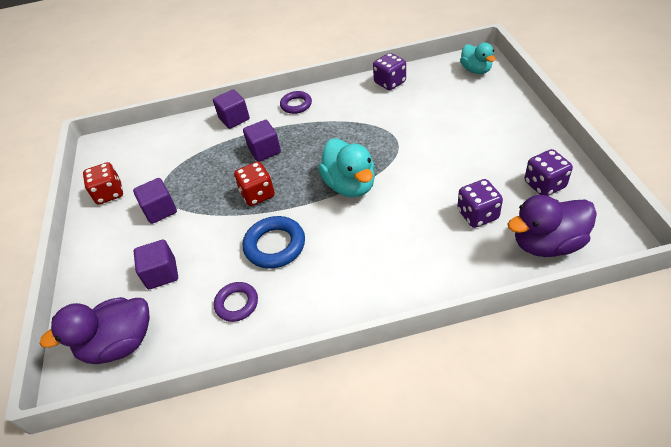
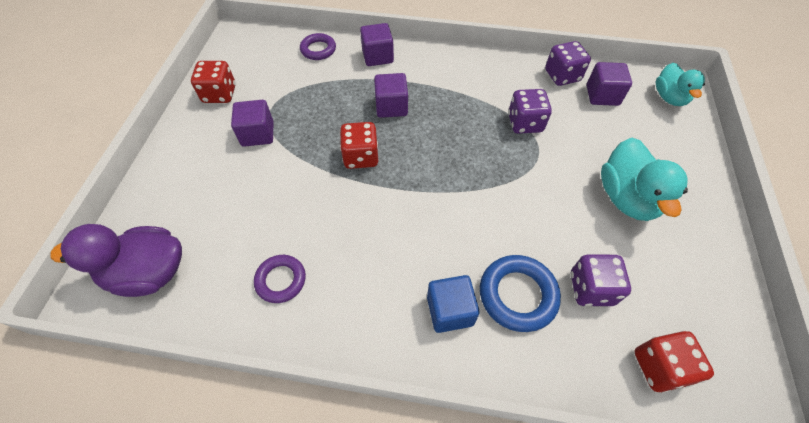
camera: 15 degrees right, 10 degrees up
(161, 274) = (225, 209): purple cube -> purple cube (602, 95)
(275, 245) = (350, 227): blue ring -> blue ring (517, 295)
(296, 105) = (448, 64): purple ring -> purple ring (318, 49)
(350, 185) = (462, 187): turquoise duck -> turquoise duck (627, 198)
(381, 270) = (450, 311): none -> blue cube
(544, 185) = (690, 284): purple dice -> purple dice (525, 123)
(547, 244) = (659, 367): purple duck -> red dice

